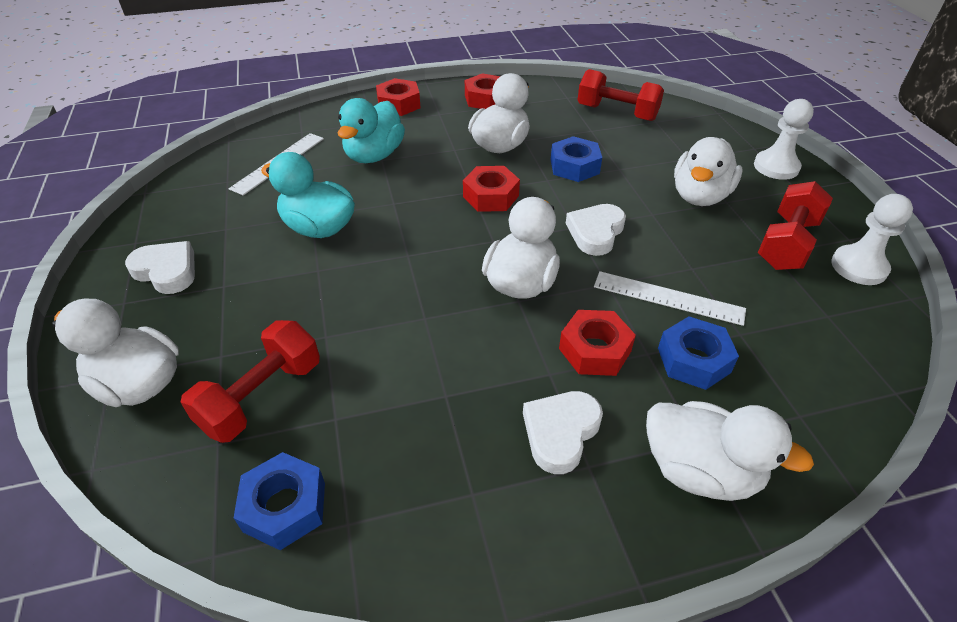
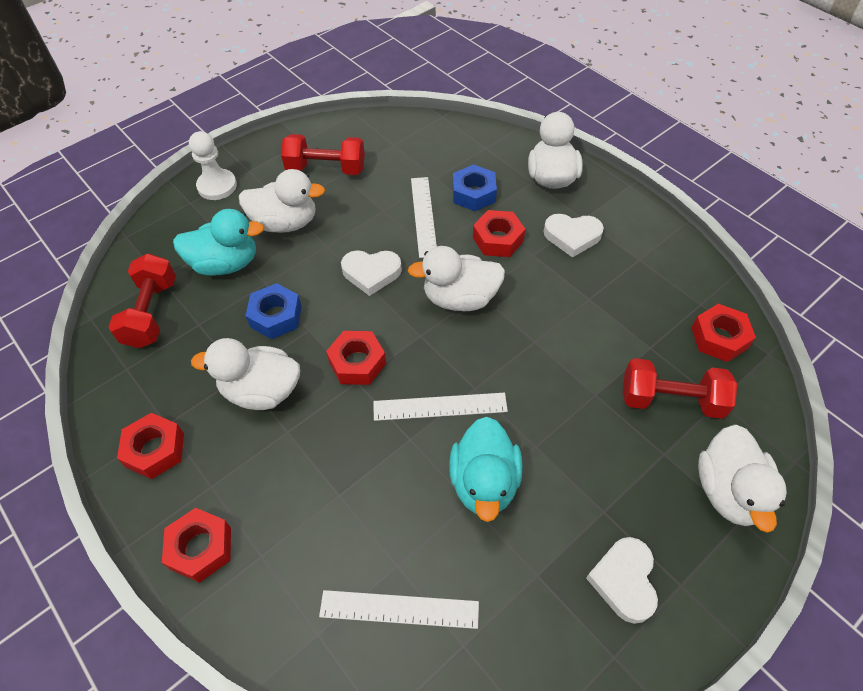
camera: 115 degrees left, 10 degrees up
(284, 507) = (719, 338): blue nut -> red nut
(374, 155) = (334, 507): turquoise duck -> turquoise duck (226, 264)
(407, 227) = (440, 407): none -> white ruler
(859, 267) = (334, 135): white pawn -> none

